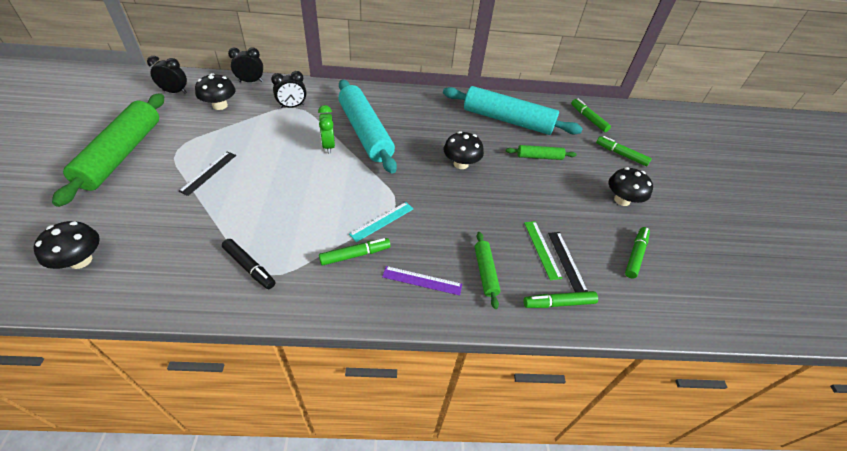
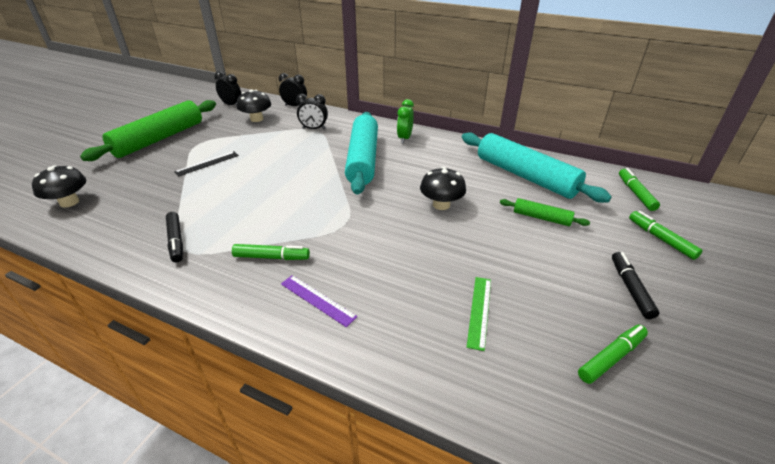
camera: 30 degrees right, 10 degrees down
(328, 146) = (320, 163): green clock -> green clock (404, 138)
(382, 221) = (320, 235): turquoise ruler -> none
(485, 272) = (392, 314): green rolling pin -> none
(558, 303) = (460, 377): green marker -> none
(567, 261) = (504, 333): black ruler -> none
(622, 200) = (630, 288): black mushroom -> black marker

